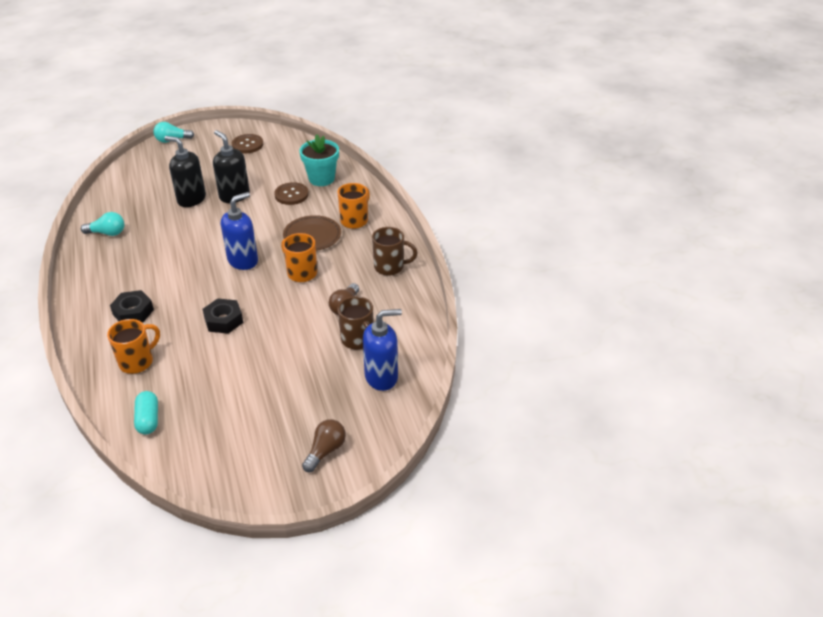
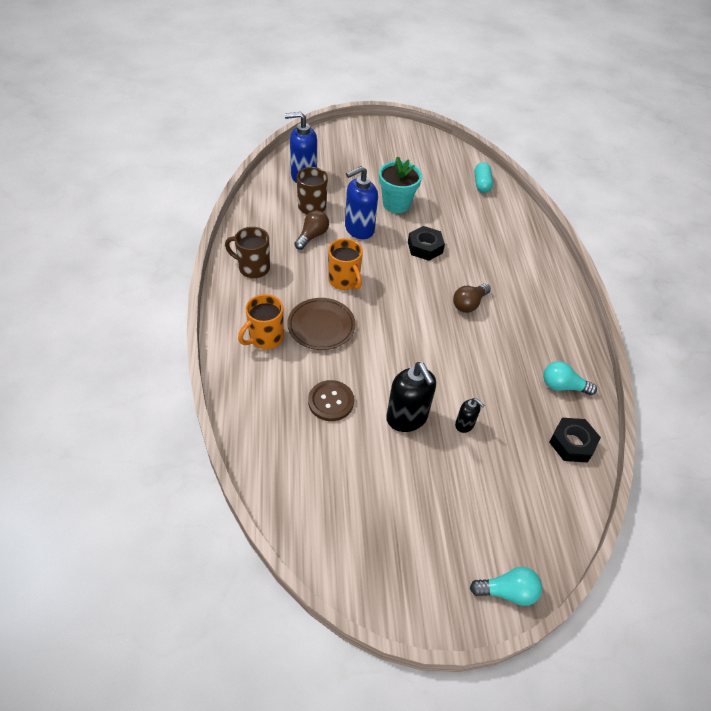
camera: 170 degrees left, 10 degrees up
(133, 312) = (510, 273): black nut -> black nut (572, 443)
(137, 362) = (497, 227): orange mug -> none
(191, 199) = (464, 425): black soap dispenser -> black soap dispenser, size x0.51
(243, 260) = (402, 309): blue soap dispenser -> blue soap dispenser (359, 229)
(247, 145) = (378, 542): brown button -> none
(321, 179) = (282, 425): turquoise flower pot -> turquoise flower pot (396, 204)
(325, 451) = (358, 142): brown light bulb -> brown light bulb (469, 304)

